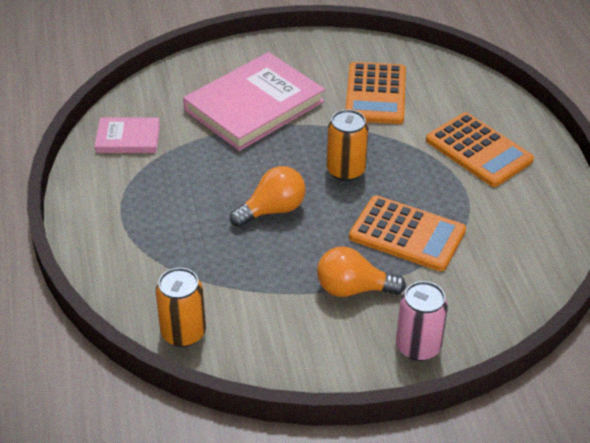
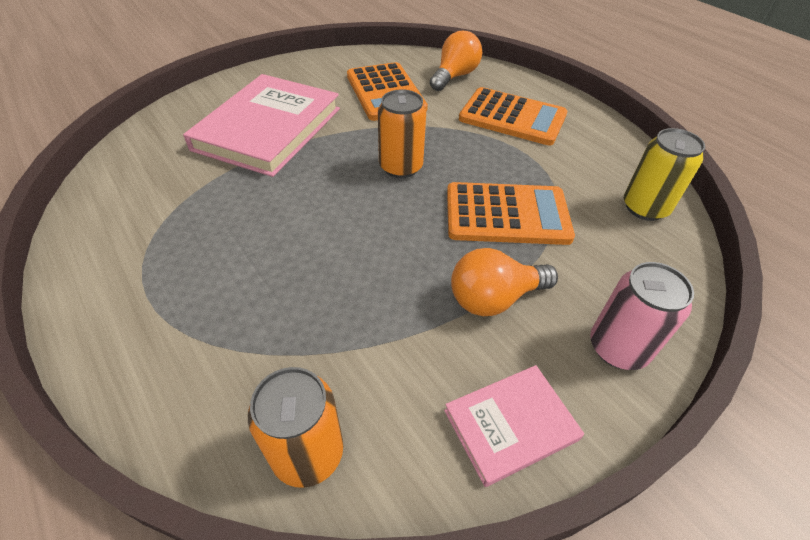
camera: 25 degrees left, 5 degrees up
(128, 138) = (128, 197): pink book -> pink book (510, 425)
(272, 210) = (345, 231): orange light bulb -> orange light bulb (454, 76)
(531, 263) = (644, 208): none -> yellow can

